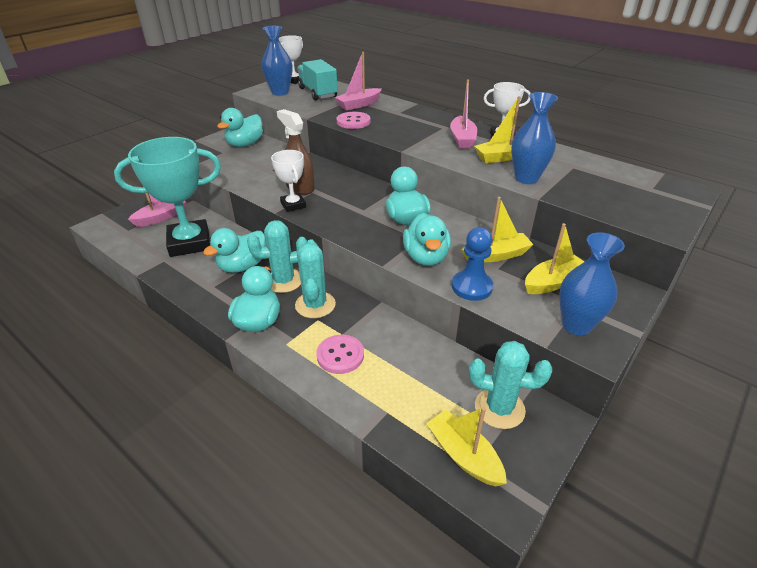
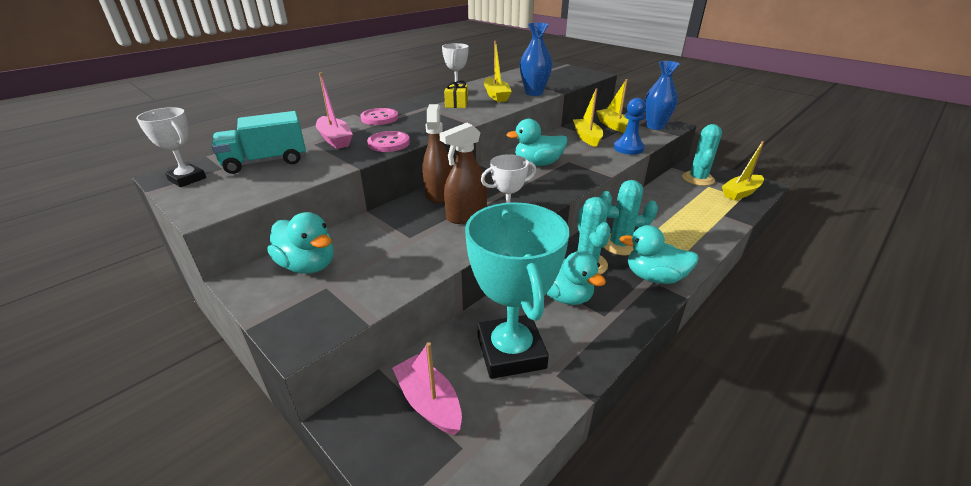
camera: 85 degrees left, 5 degrees down
(280, 92) = (234, 188): blue vase -> none
(335, 174) = (438, 194): none -> brown spray bottle
(340, 355) = (679, 232): pink button -> pink button (379, 118)
(426, 257) = (595, 160): turquoise duck -> none
(462, 139) = (456, 104): pink boat -> yellow gift

